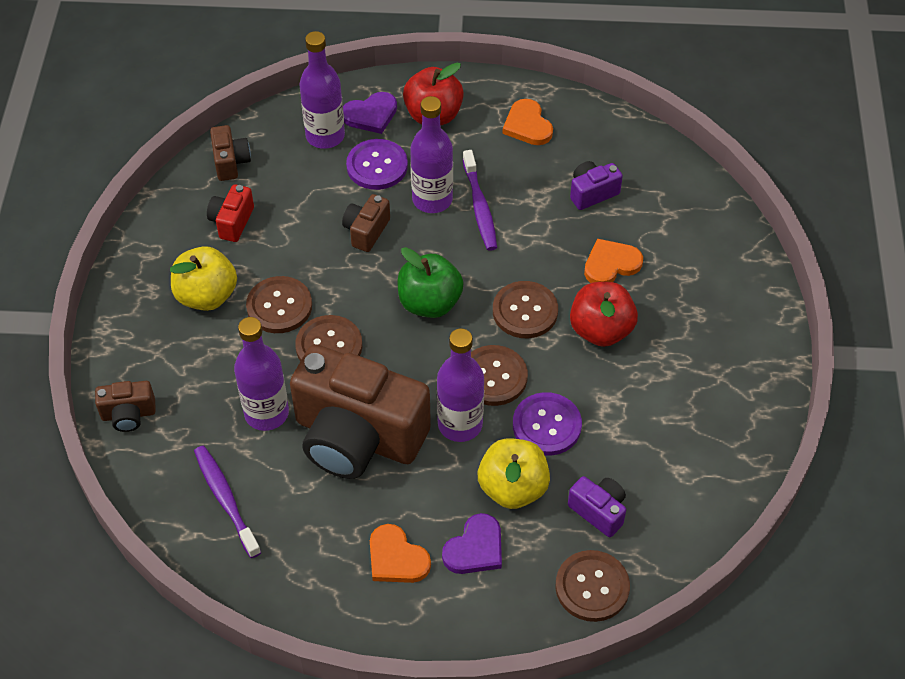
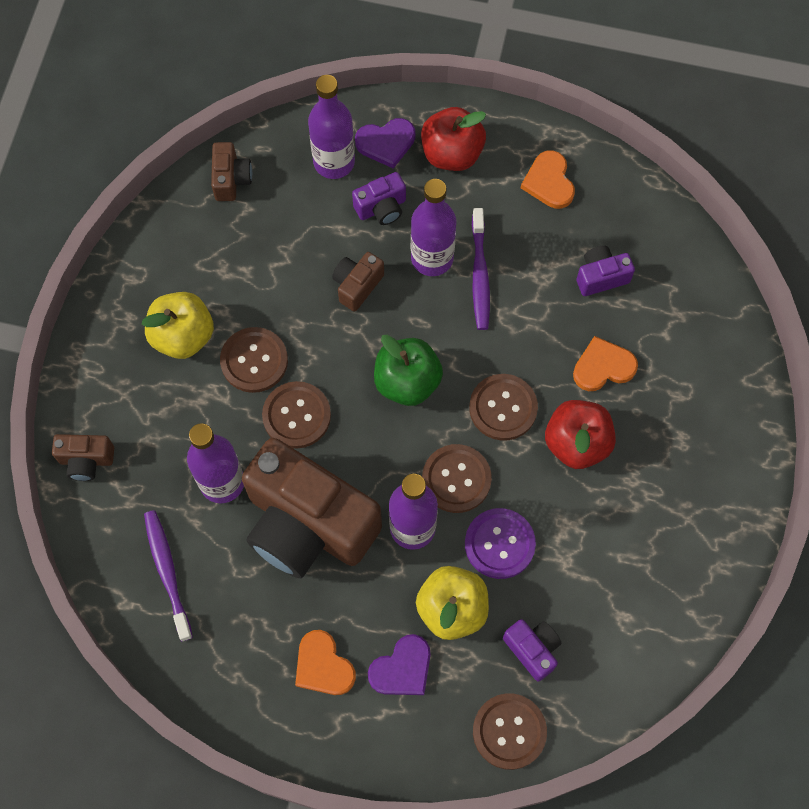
camera: 10 degrees right, 15 degrees up
(232, 222) = (221, 252): red camera -> none
(377, 166) = (381, 208): purple button -> purple camera

